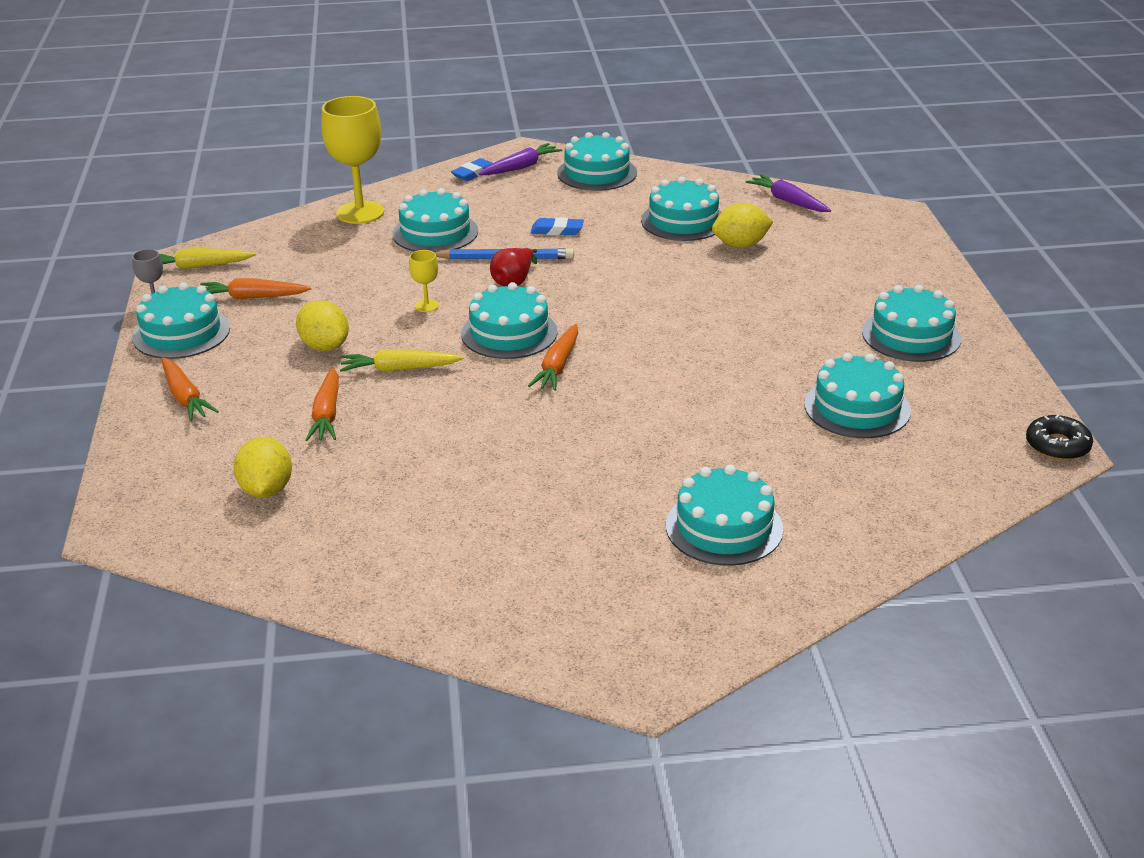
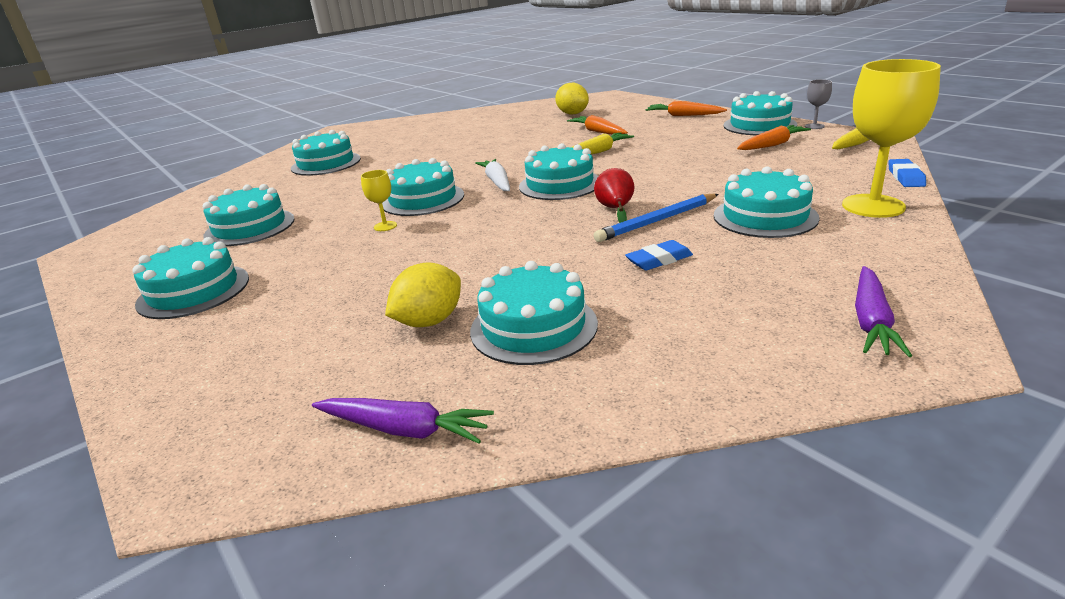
camera: 150 degrees right, 5 degrees down
(325, 346) = (664, 145): yellow lemon -> none
(426, 306) = (649, 177): yellow goblet -> yellow goblet (385, 226)
(474, 173) = (897, 287): blue eraser -> blue eraser (905, 177)
(557, 366) = (497, 182): orange carrot -> white carrot
(597, 173) = (759, 357): turquoise cake -> turquoise cake (423, 199)
(1057, 446) = (79, 253): black donut -> none

